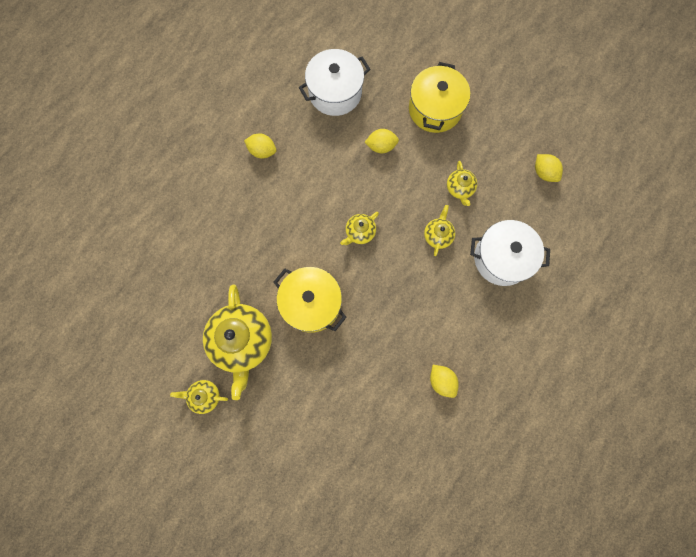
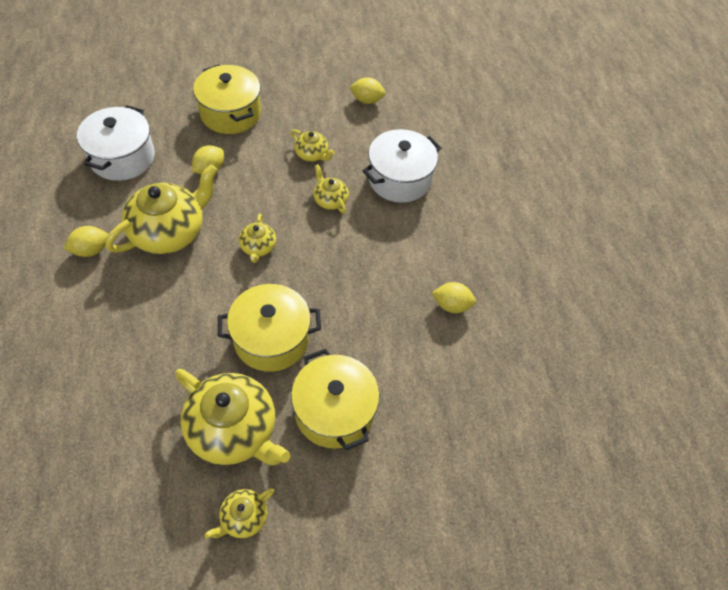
camera: 50 degrees left, 20 degrees down
(304, 382) = (334, 411): none -> yellow pot
(317, 175) = (169, 232): none -> yellow teapot

